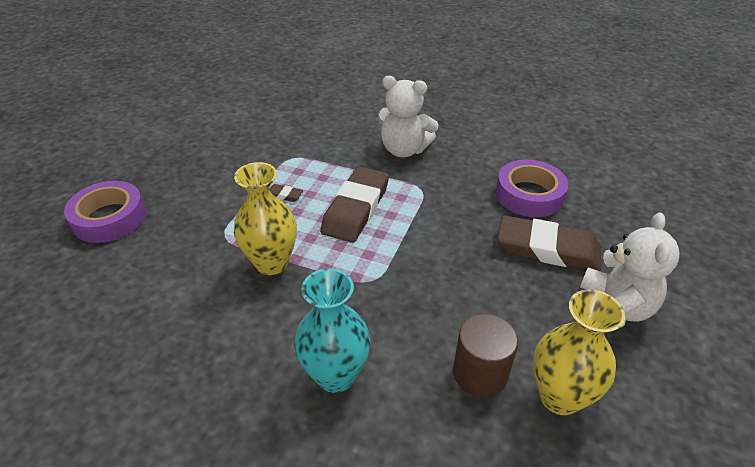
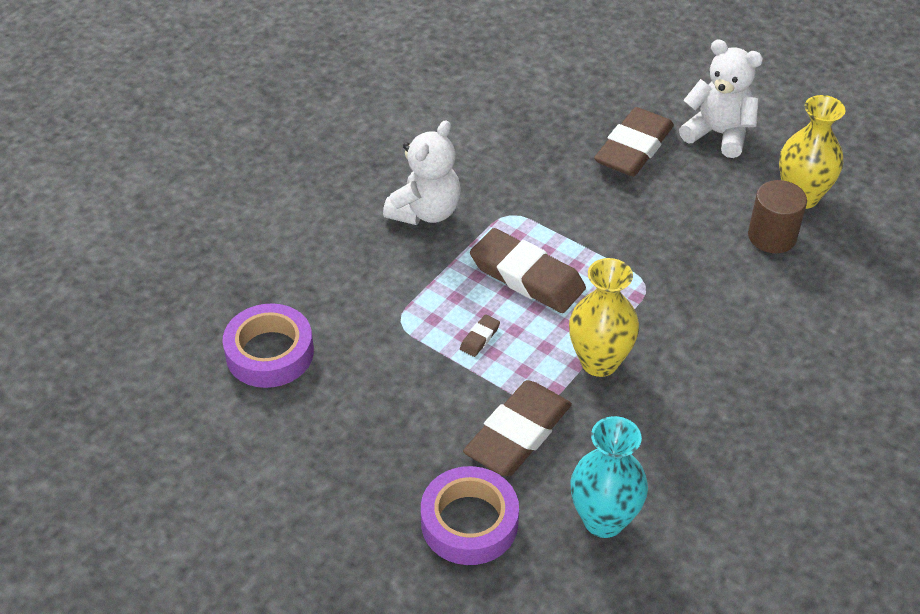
camera: 75 degrees left, 5 degrees up
(191, 229) = (518, 433): none -> brown eraser
(335, 375) = (759, 331): turquoise vase -> turquoise vase (604, 520)
(529, 195) = (548, 134): purple tape -> purple tape (269, 353)

